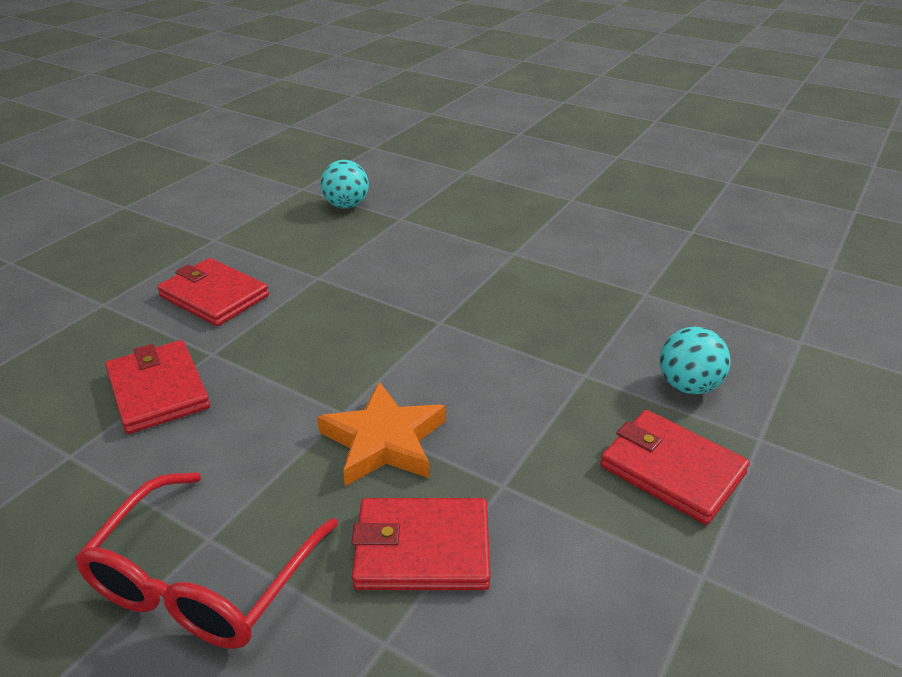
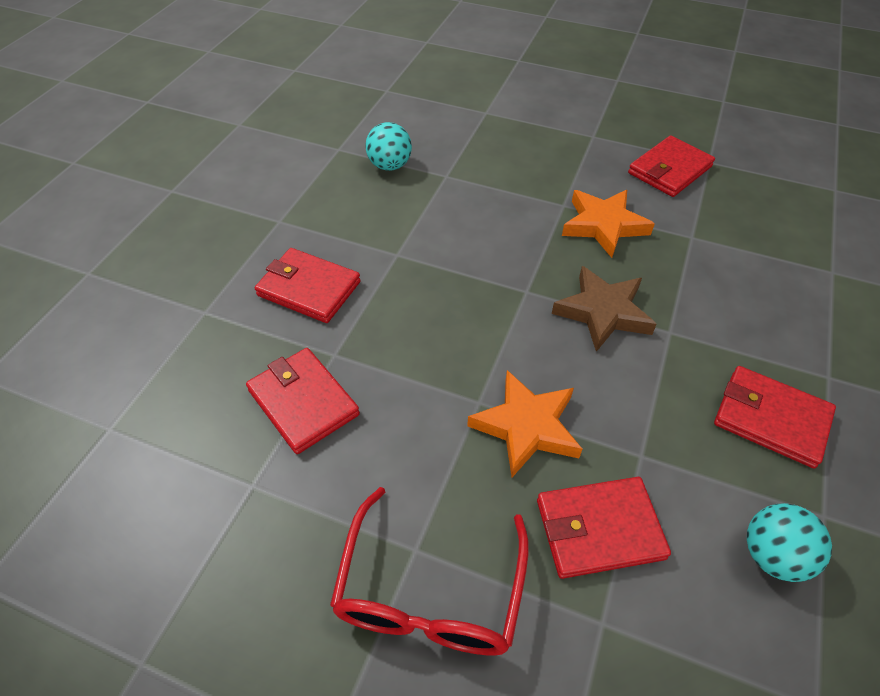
camera: 10 degrees left, 15 degrees up
(516, 349) = (603, 312): none -> brown star
(549, 274) = (603, 225): none -> orange star
(643, 234) = (669, 170): none -> red wallet
(688, 386) = (757, 331): turquoise ball -> turquoise ball (772, 555)

